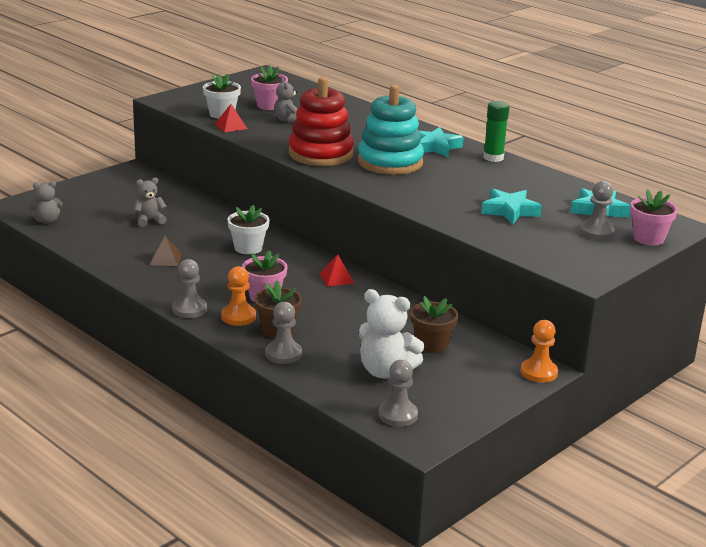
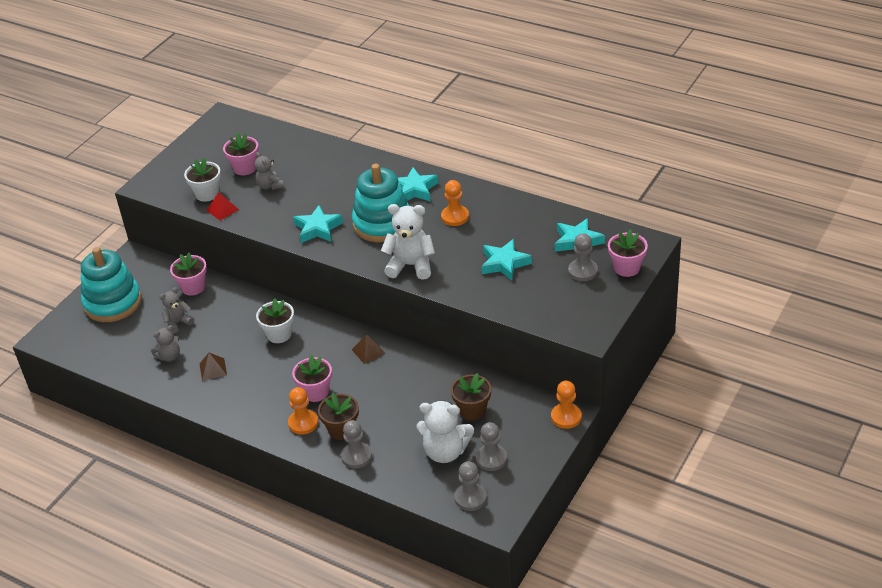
camera: 10 degrees left, 15 degrees up
(47, 220) = (86, 349): grey teddy bear -> grey teddy bear (169, 356)
(93, 195) = (113, 303): none -> turquoise stacking toy
(179, 200) = (193, 287): none -> pink flower pot
(189, 309) = (259, 426): grey pawn -> grey pawn (491, 459)
(320, 154) = (318, 228): red stacking toy -> turquoise star
(336, 278) = (368, 351): red pyramid -> brown pyramid
(406, 194) = (411, 265): none -> white teddy bear
(470, 171) = (455, 217): none -> orange pawn
(493, 158) = (469, 191): green glue stick -> none

